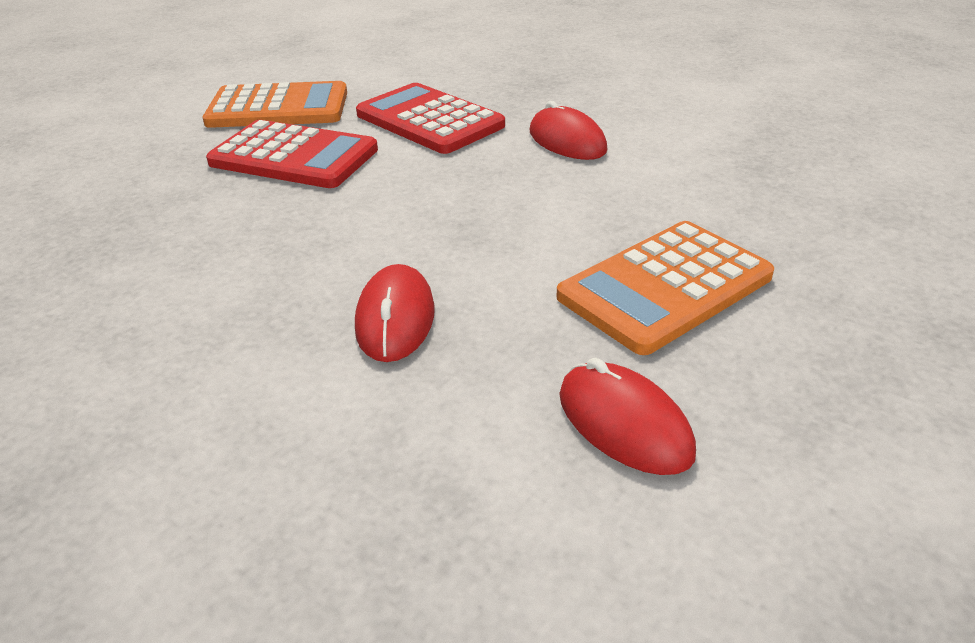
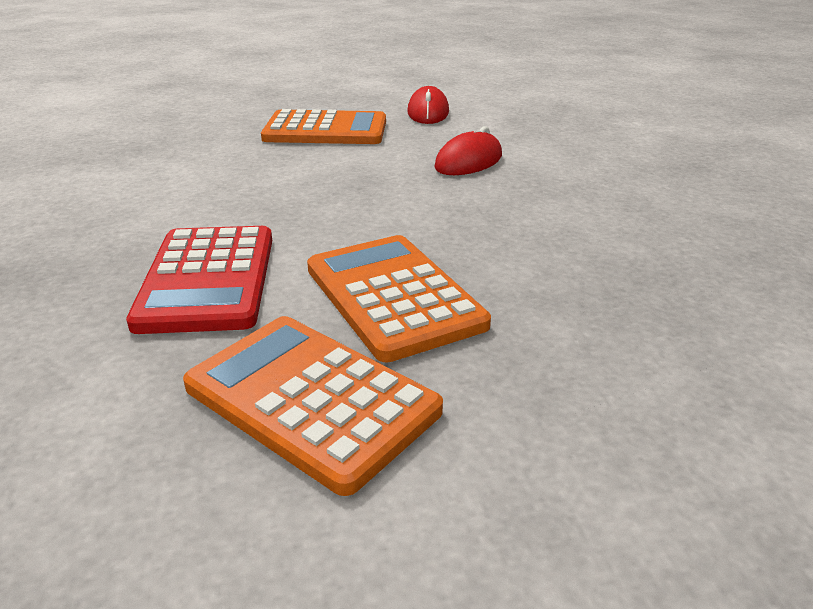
camera: 140 degrees left, 5 degrees down
(294, 156) = (393, 296): red calculator -> orange calculator
(567, 141) = (173, 207): red mouse -> none

